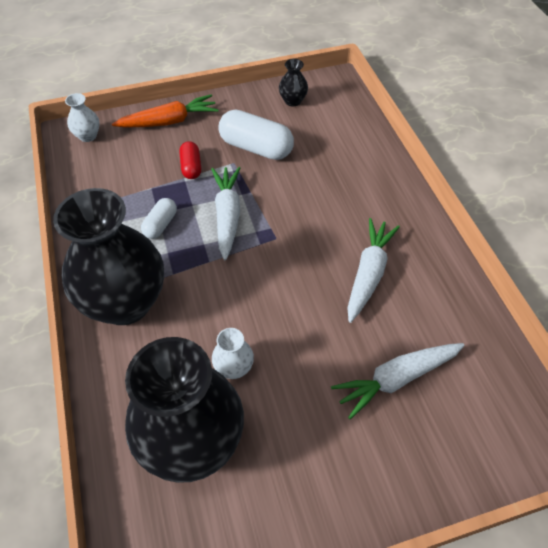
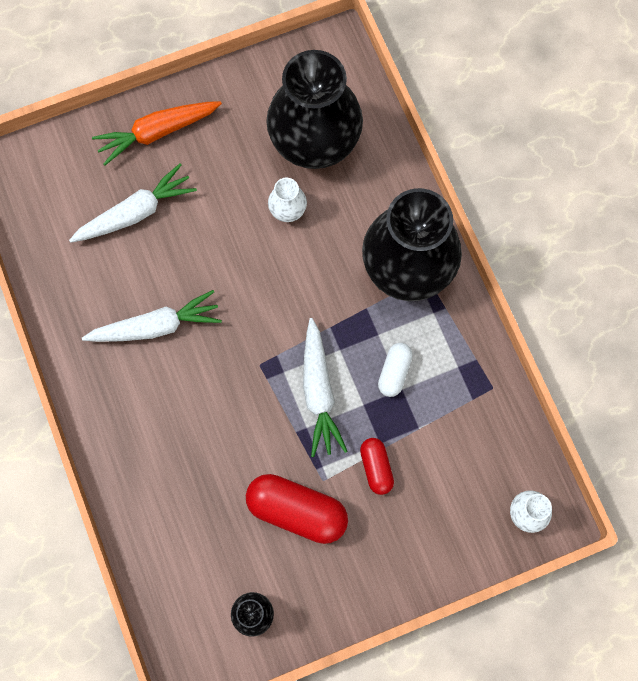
camera: 175 degrees right, 20 degrees up
(169, 121) = (423, 553): orange carrot -> orange carrot (157, 132)
(256, 148) = (297, 511): white capsule -> red capsule
(368, 273) = (156, 326): white carrot -> white carrot turned 120 degrees counterclockwise

